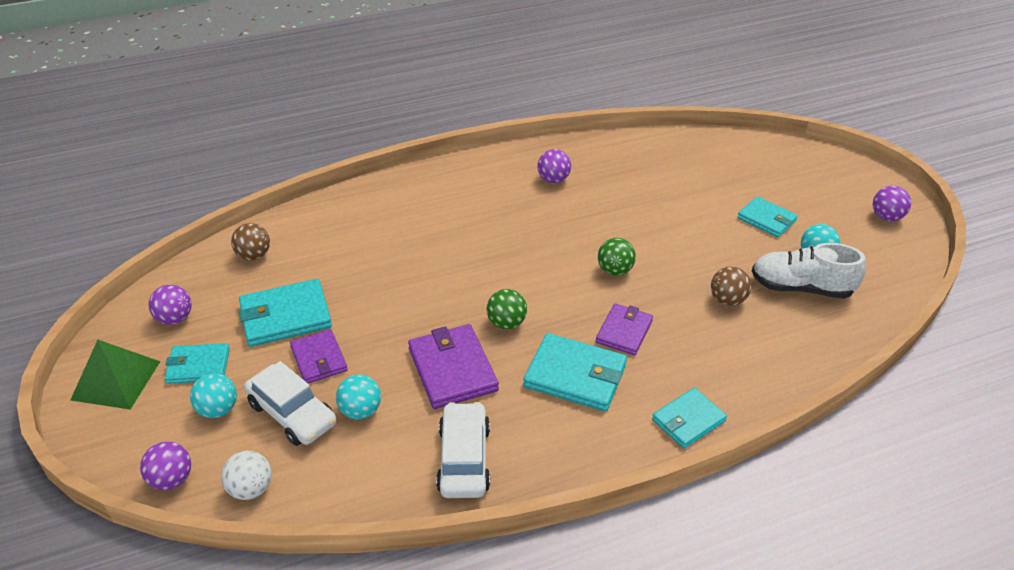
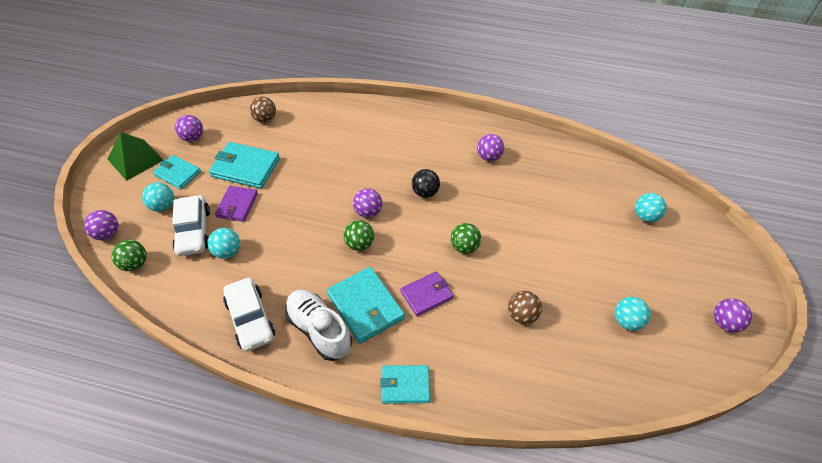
camera: 35 degrees right, 10 degrees up
(251, 489) = (135, 264): white ball -> green ball
(452, 369) = (299, 256): purple wallet -> none
(464, 459) = (250, 319): white car -> white car turned 120 degrees clockwise
(482, 289) = (368, 212): none -> purple ball
(523, 241) = (425, 192): none -> black ball
(745, 165) = (645, 216): none -> turquoise ball
(766, 219) = (617, 269): turquoise wallet -> none
(801, 288) = (588, 339): white shoe -> white shoe (319, 330)

